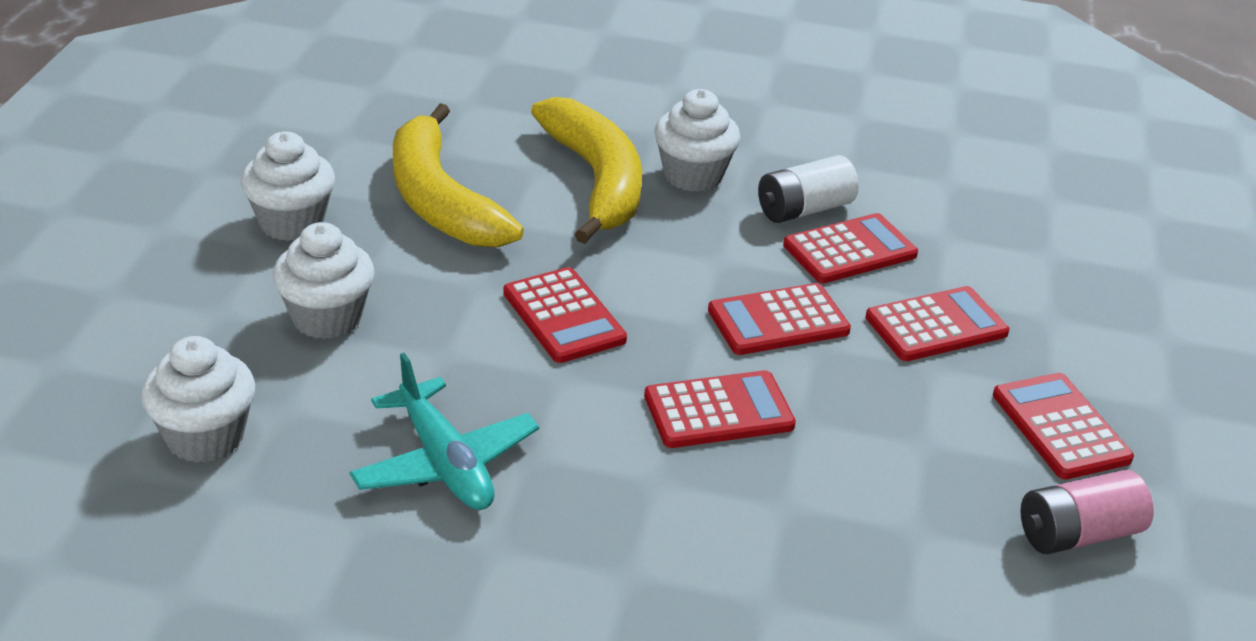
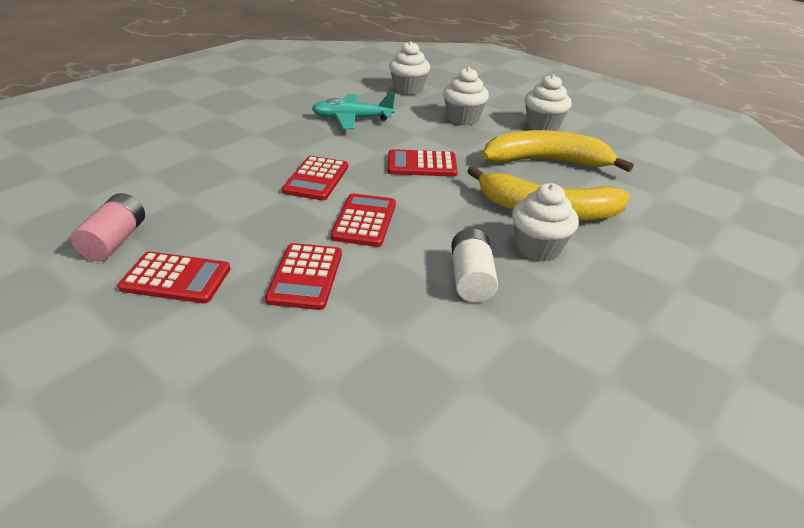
camera: 120 degrees right, 0 degrees up
(850, 250) = (410, 278): red calculator -> none

